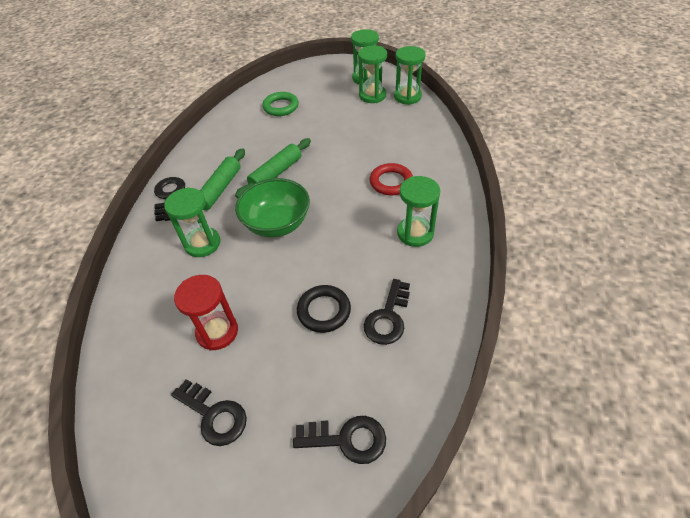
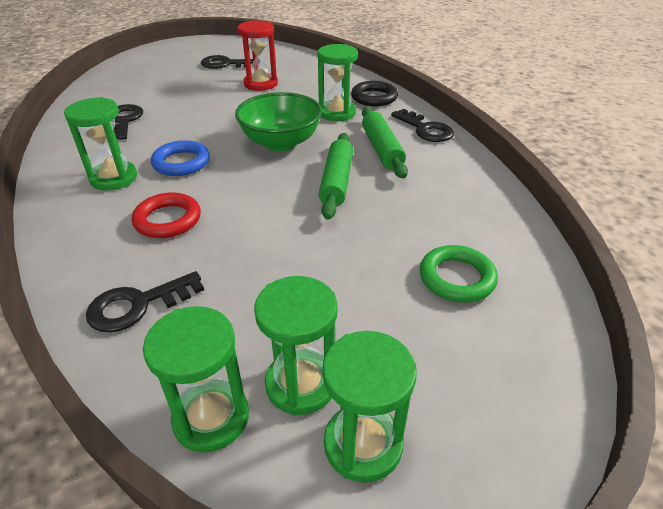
camera: 145 degrees right, 10 degrees down
(324, 311) = (184, 110): black ring -> black ring (374, 98)
(347, 439) = (132, 76): black key -> black key (137, 305)
(361, 231) = (181, 163): none -> blue ring

